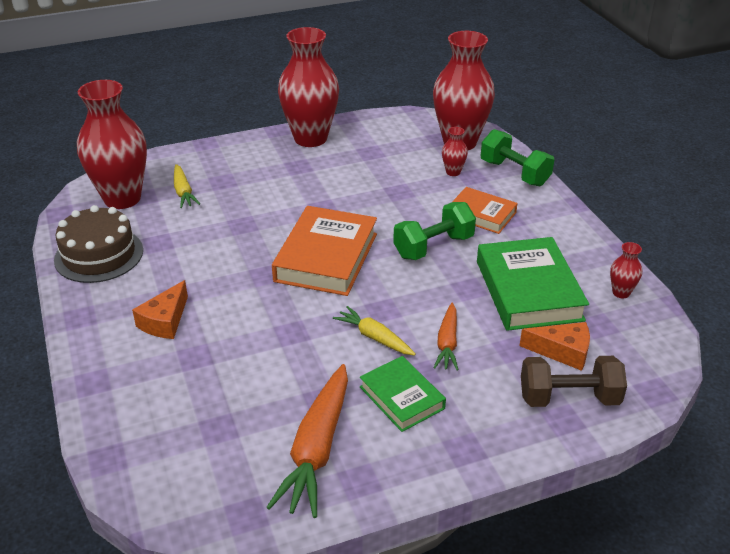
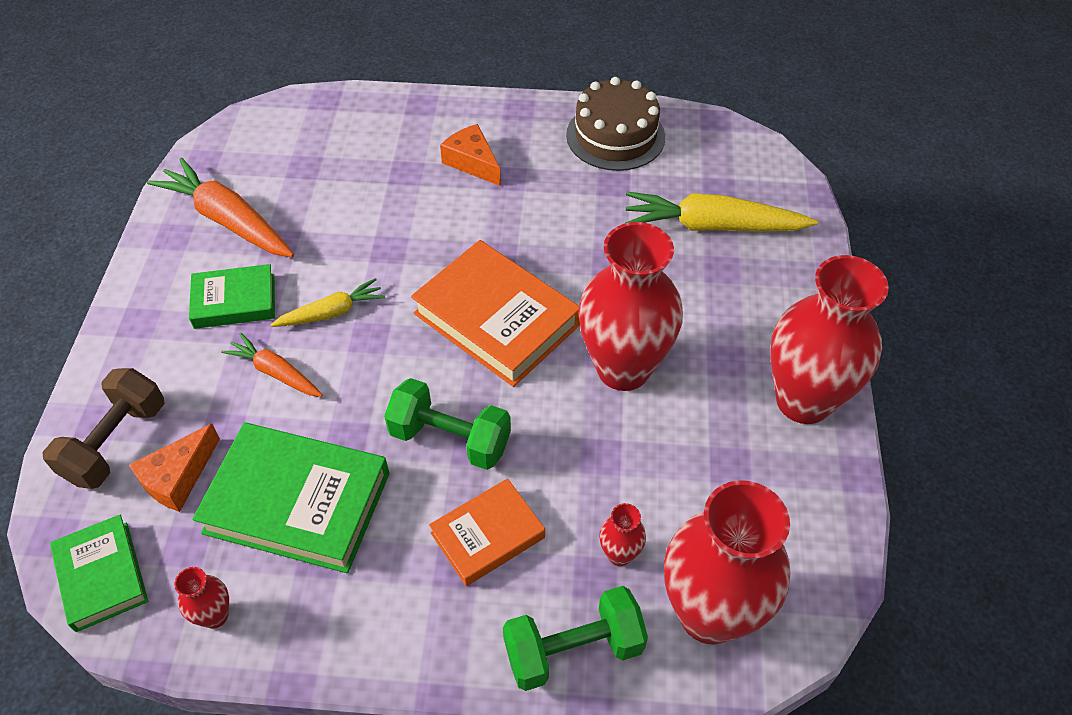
camera: 115 degrees right, 15 degrees up
(122, 198) = (722, 171): red vase -> red vase (623, 368)
(183, 192) = (712, 226): yellow carrot -> yellow carrot, size x1.77
(433, 246) = (450, 439): green dumbbell -> green dumbbell turned 60 degrees counterclockwise
(651, 352) = (102, 575): none -> green book

